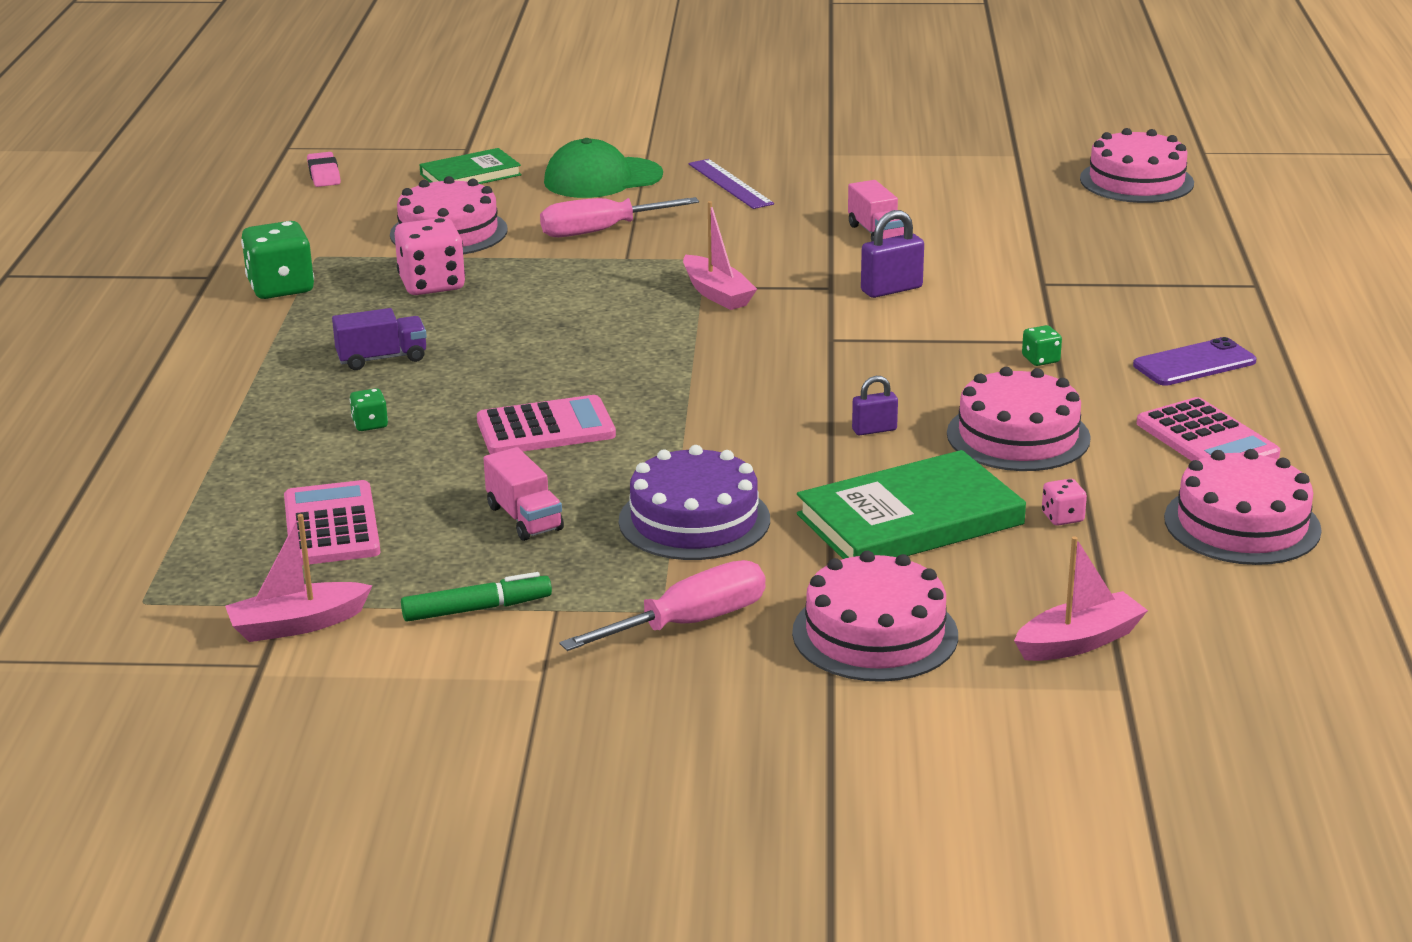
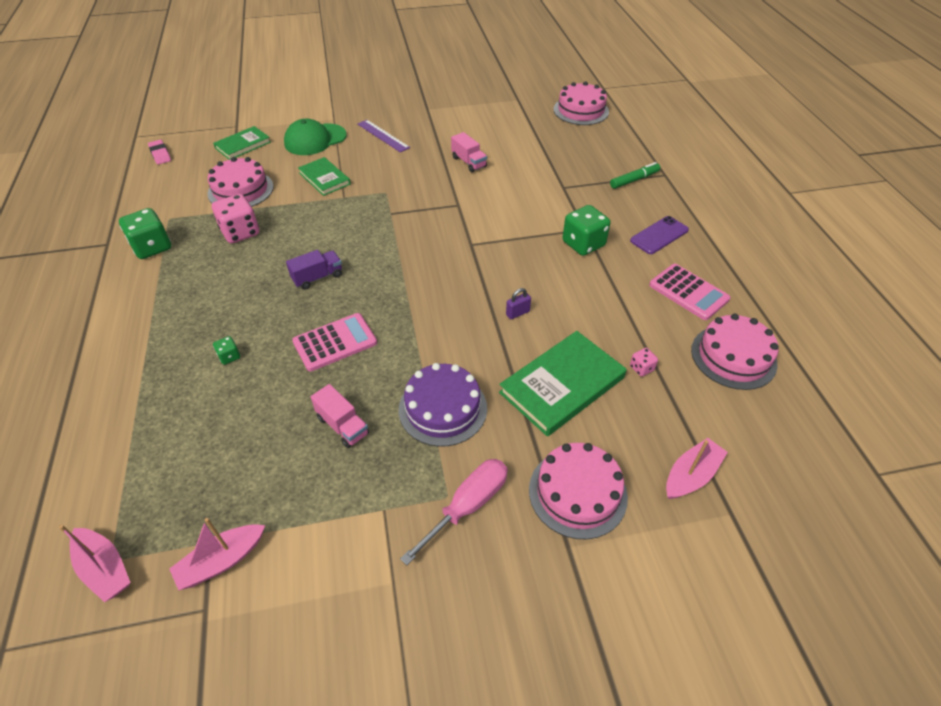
camera: 15 degrees left, 20 degrees up
(331, 526) = (224, 456): pink calculator -> none
(382, 358) = (224, 298): purple truck -> purple truck (317, 277)
(477, 609) = (335, 519): green marker -> green marker (634, 180)
(600, 231) = (324, 178): pink screwdriver -> green book
(717, 294) = (400, 218): pink boat -> pink boat (105, 569)
(891, 289) = (490, 202): purple padlock -> none
(1018, 436) = (594, 305): pink cake -> none
(1040, 359) = (583, 244): green dice -> green dice, size x2.10

